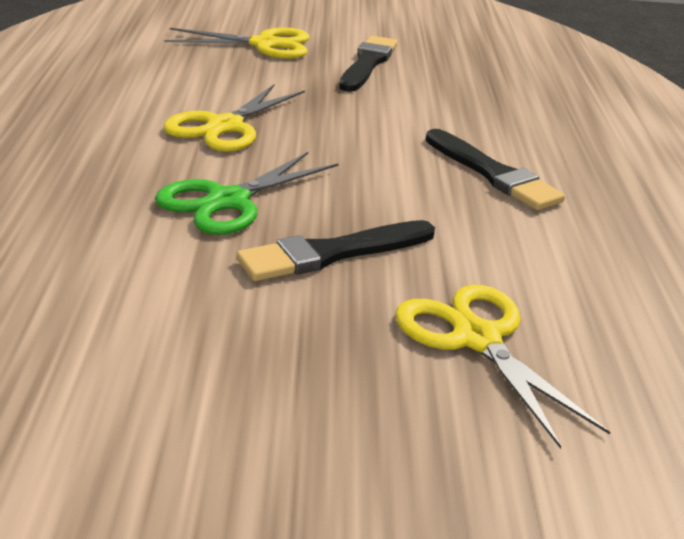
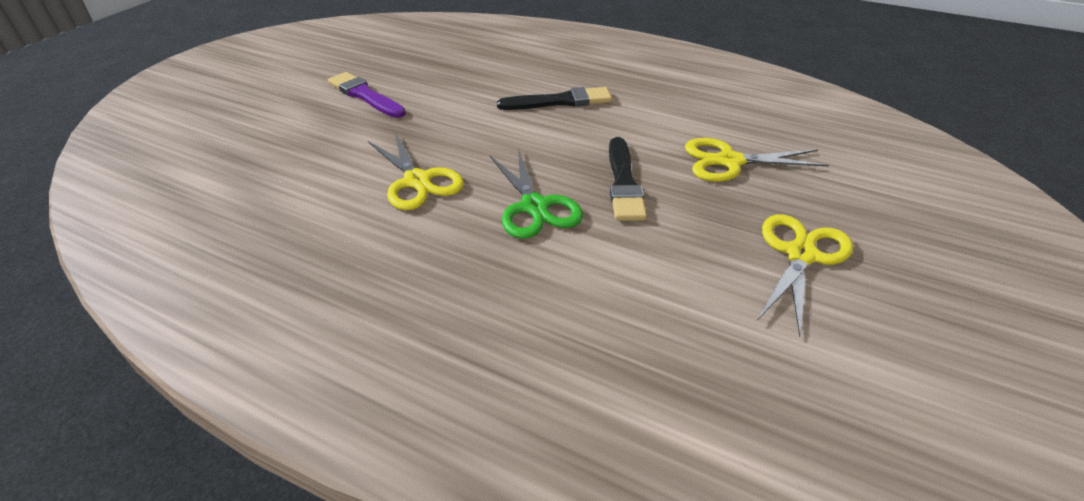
camera: 60 degrees left, 10 degrees up
(264, 44) = (283, 127): yellow scissors -> yellow scissors (800, 255)
(367, 63) = (365, 95): black brush -> purple brush

